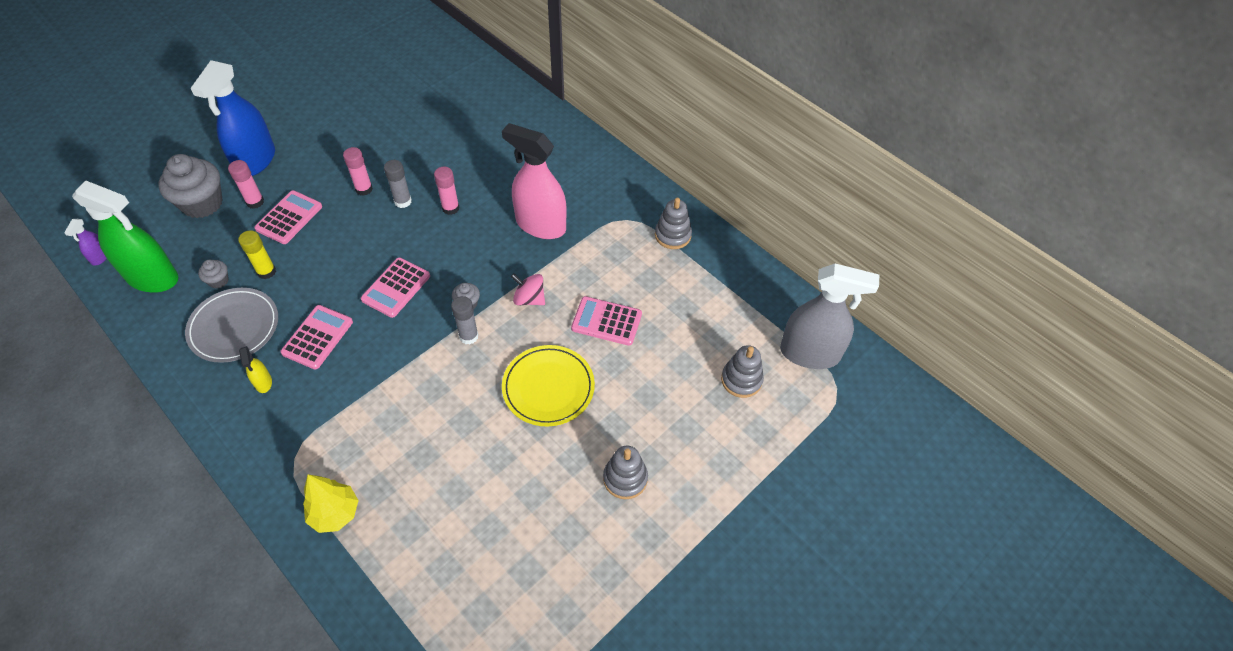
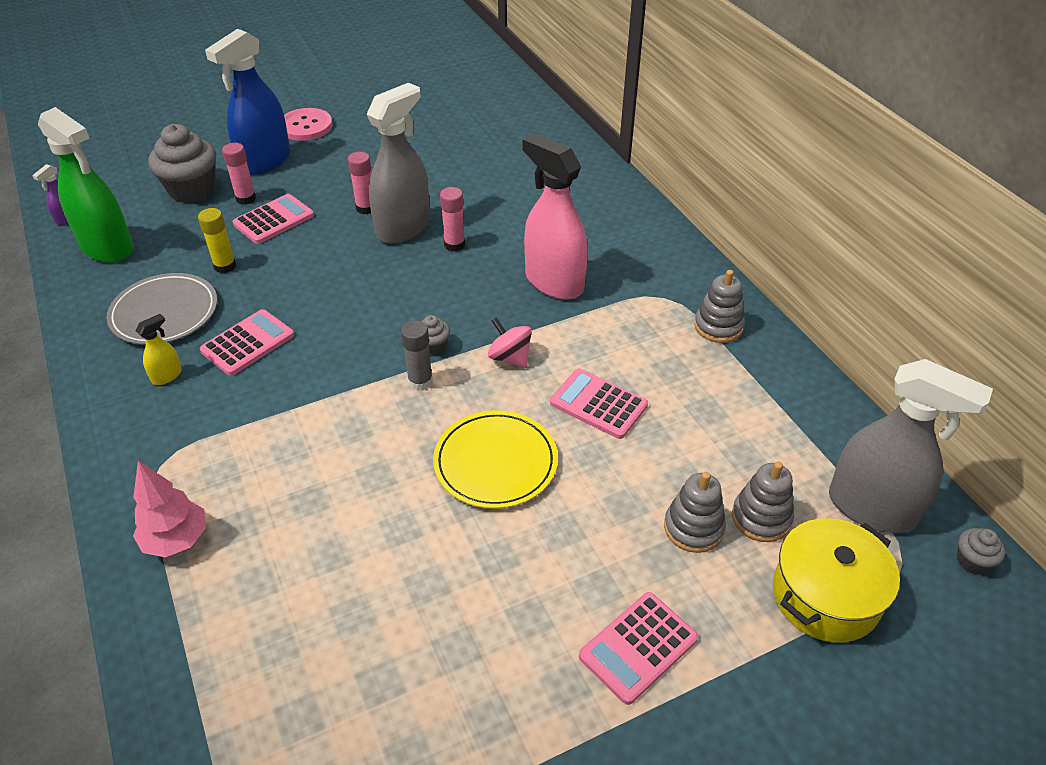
camera: 20 degrees right, 10 degrees down
(218, 281) = (171, 264): grey cupcake -> grey cupcake (972, 561)
(263, 382) = (167, 376): yellow spray bottle -> yellow spray bottle turned 135 degrees counterclockwise
(277, 117) = (306, 126): none -> pink button
(335, 513) = (176, 540): yellow tree -> pink tree
(396, 288) = (358, 312): pink calculator -> pink calculator (638, 647)
(403, 201) = (403, 228): grey glue stick -> grey spray bottle
(625, 478) = (556, 601): grey stacking toy -> grey stacking toy (693, 528)
(795, 424) = (825, 596): none -> yellow pot

